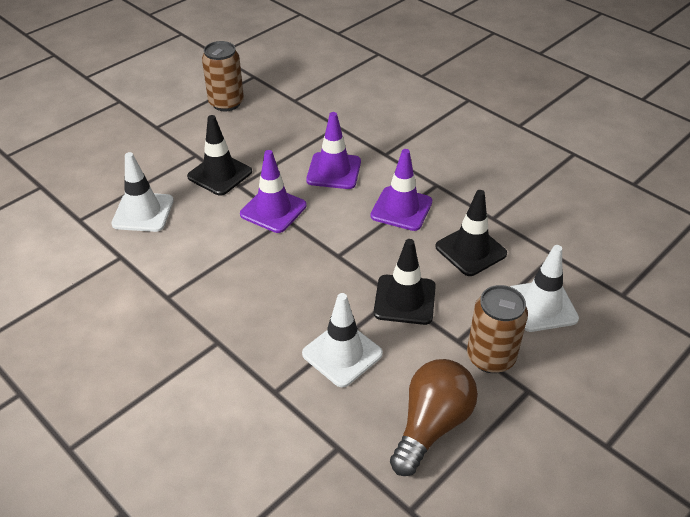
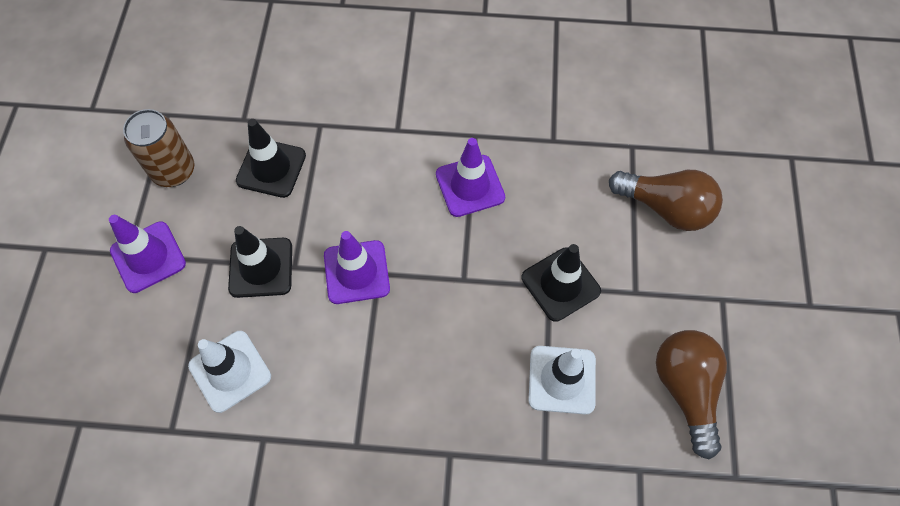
camera: 40 degrees left, 20 degrees up
(334, 171) = (369, 184): purple traffic cone -> purple traffic cone (148, 257)
(470, 250) = (566, 190): black traffic cone -> black traffic cone (271, 168)
(490, 357) = (672, 290): brown can -> none
(541, 306) = (665, 208): white traffic cone -> brown light bulb

